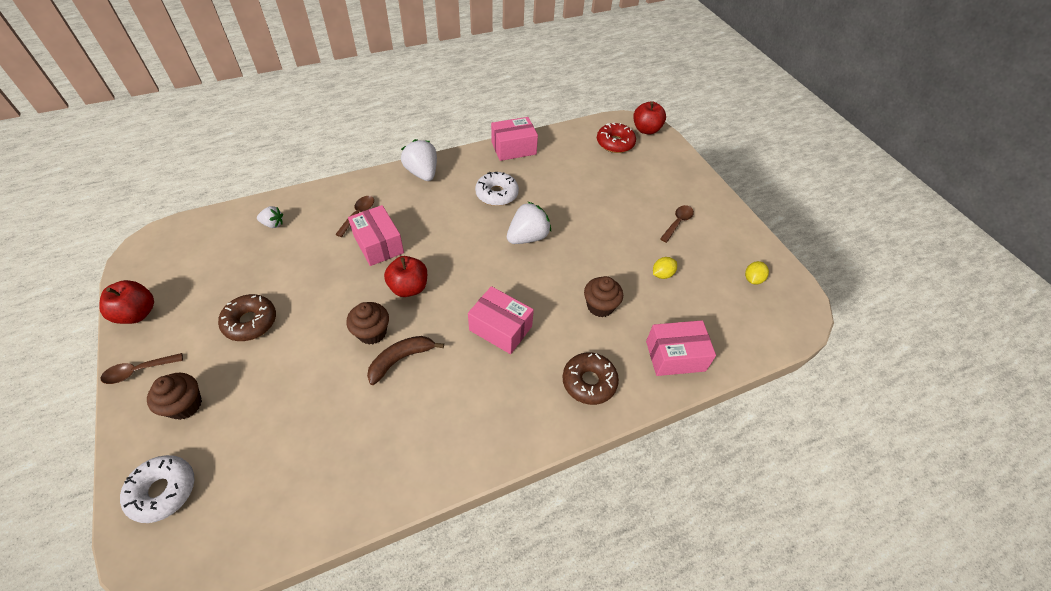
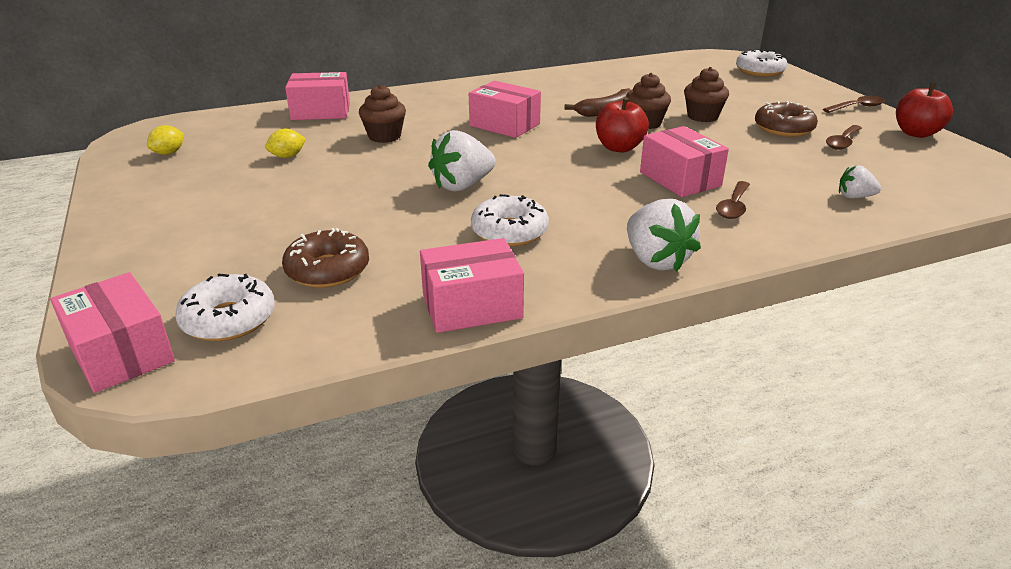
camera: 175 degrees left, 20 degrees down
(185, 405) = (789, 95): brown cupcake -> brown cupcake (702, 116)
(589, 382) = (418, 101): brown donut -> brown donut (328, 270)
(615, 143) = (229, 319): red donut -> white donut
(646, 130) = (121, 353): red apple -> pink box
(677, 223) = (215, 200): brown spoon -> brown spoon (842, 142)

